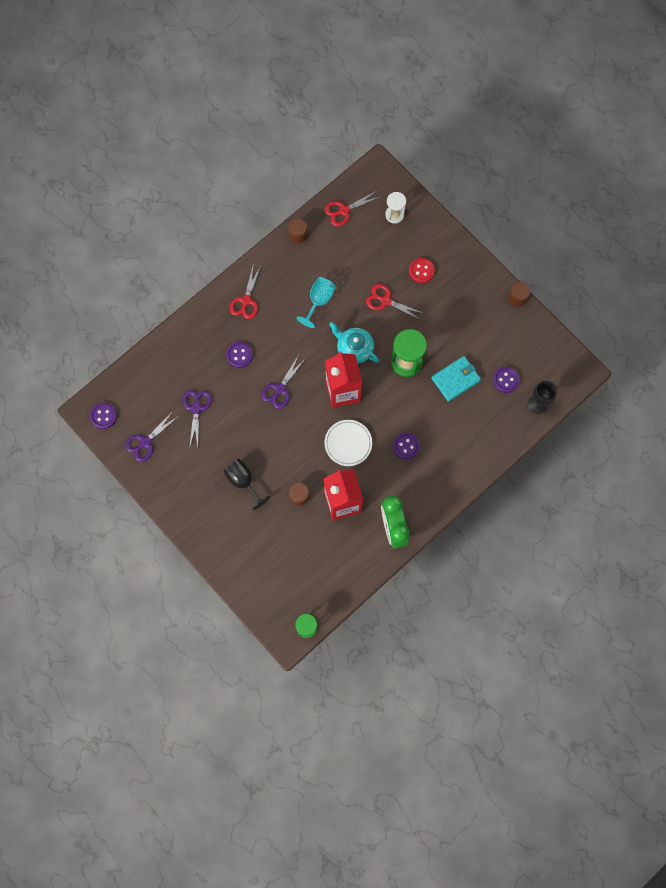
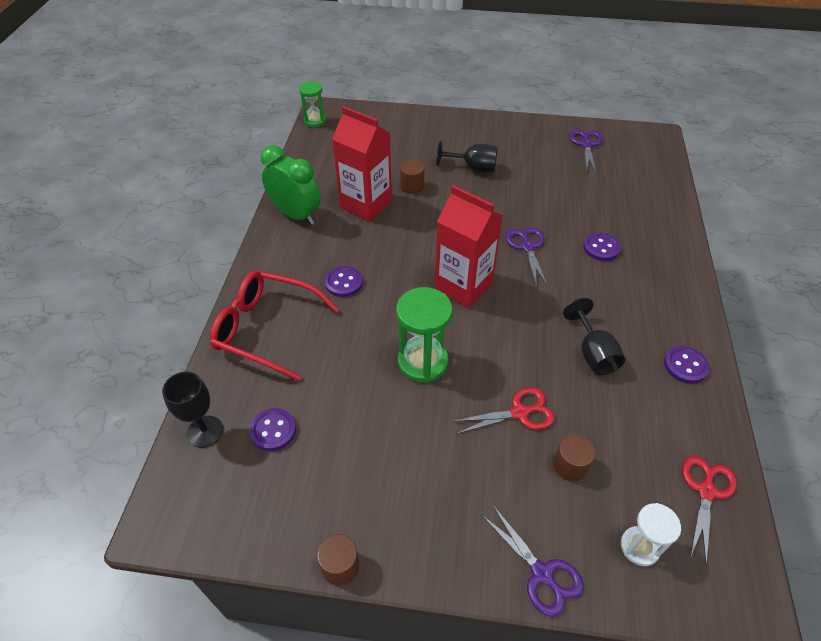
camera: 140 degrees right, 25 degrees down
(103, 416) = (642, 140): purple button -> purple button (685, 366)
(196, 408) = (579, 188): purple scissors -> purple scissors (542, 573)
(246, 300) = (663, 297): red scissors -> none
(298, 235) = (712, 410): brown cylinder -> brown cylinder (570, 466)
(319, 301) = (593, 353): turquoise goblet -> black goblet
(348, 443) = (408, 248): white plate -> none
(354, 348) = (497, 333): turquoise teapot -> none
(421, 271) = (516, 490): red button -> none
(455, 379) = (343, 385): turquoise wallet -> none
(470, 445) = (267, 329): none -> red glasses

